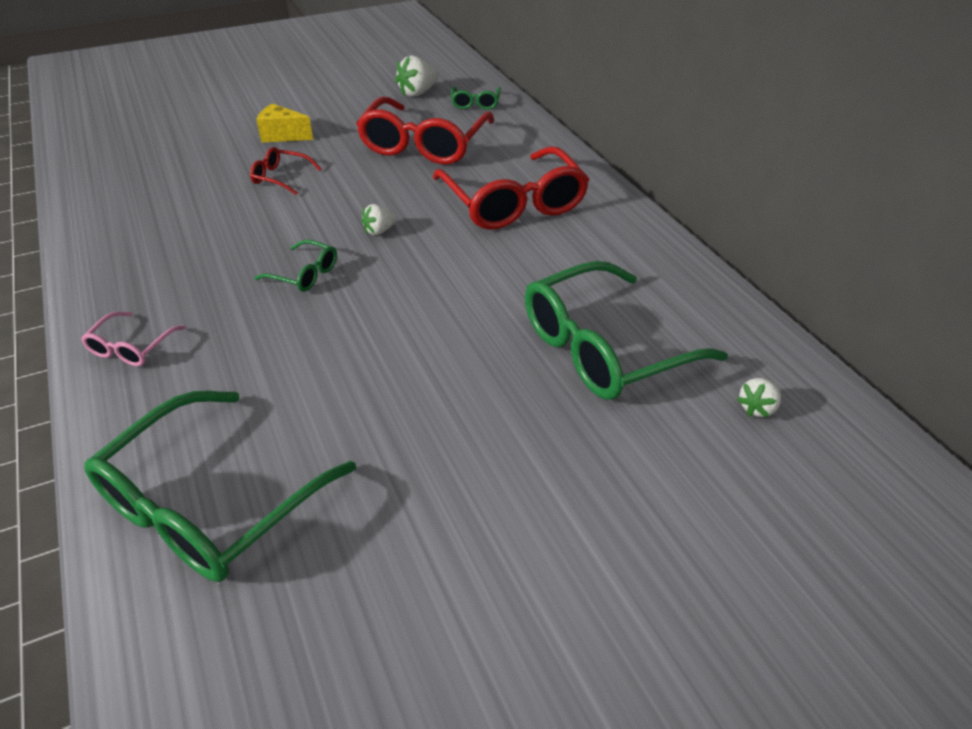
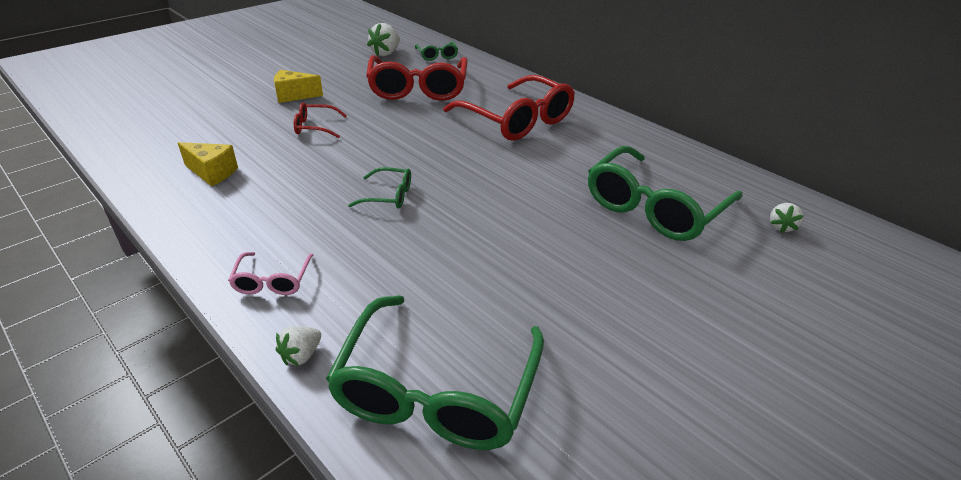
camera: 20 degrees left, 5 degrees down
(147, 215) = (212, 173): none -> yellow cheese
(379, 231) = (427, 154): white strawberry -> white strawberry (301, 355)

